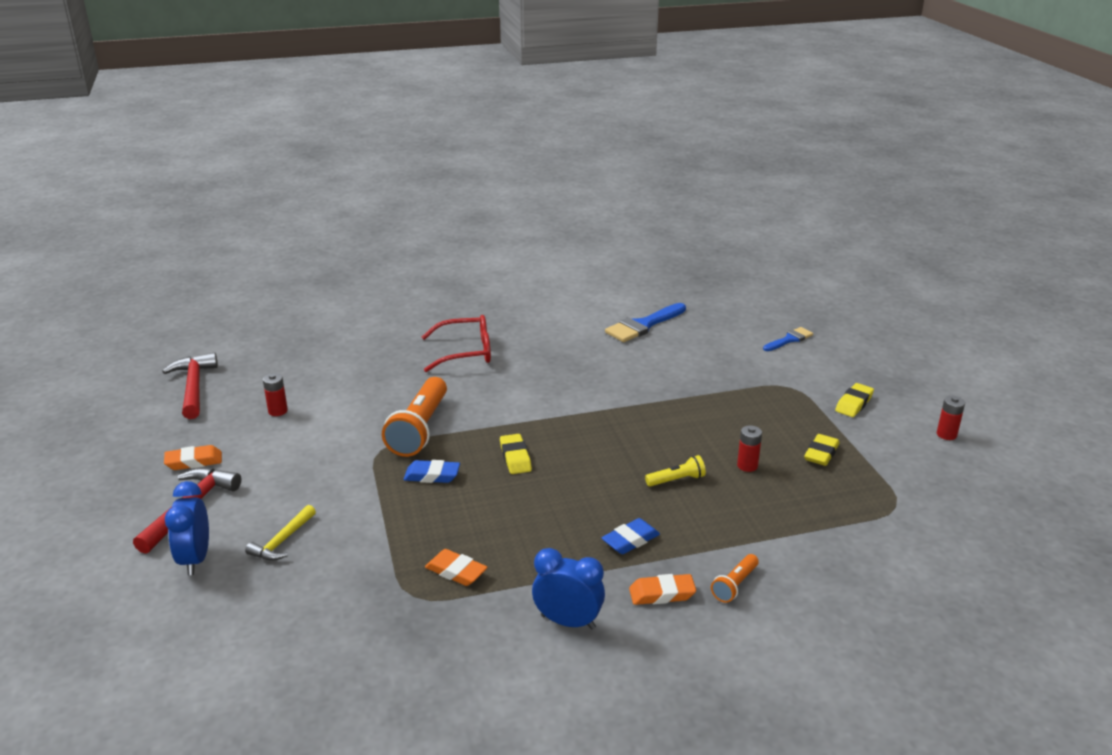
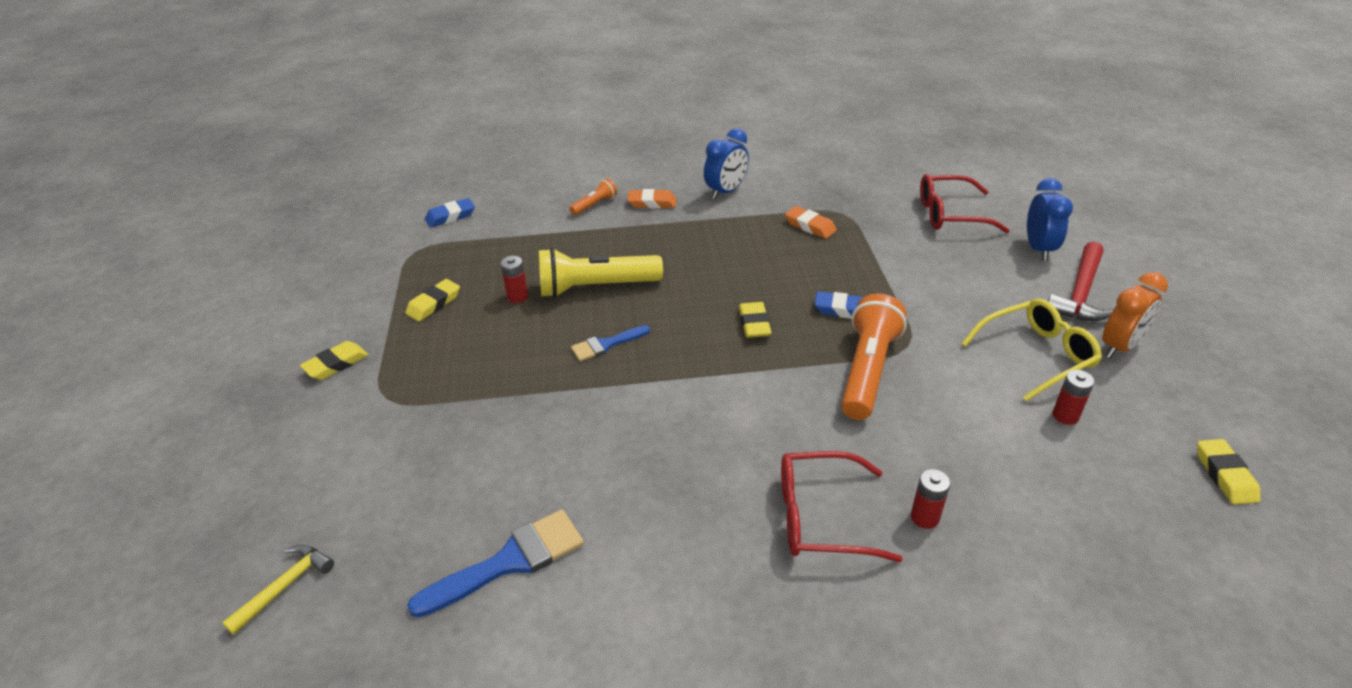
camera: 170 degrees left, 10 degrees up
(194, 387) = (1225, 475): red hammer -> yellow eraser
(194, 461) = (1120, 347): orange eraser -> orange clock
(272, 450) = (1036, 355): none -> yellow glasses
(273, 604) = (950, 214): none -> red glasses
(282, 541) = (969, 258): yellow hammer -> yellow hammer (285, 586)
(568, 622) = (726, 191): blue clock -> blue clock turned 75 degrees counterclockwise
(630, 540) = (661, 239): blue eraser -> blue eraser (450, 216)
(676, 480) = (596, 287): yellow flashlight -> yellow flashlight, size x2.08
(789, 339) = (303, 496): blue brush -> blue brush (606, 344)
(946, 434) = (284, 315): red battery -> red battery (925, 517)

